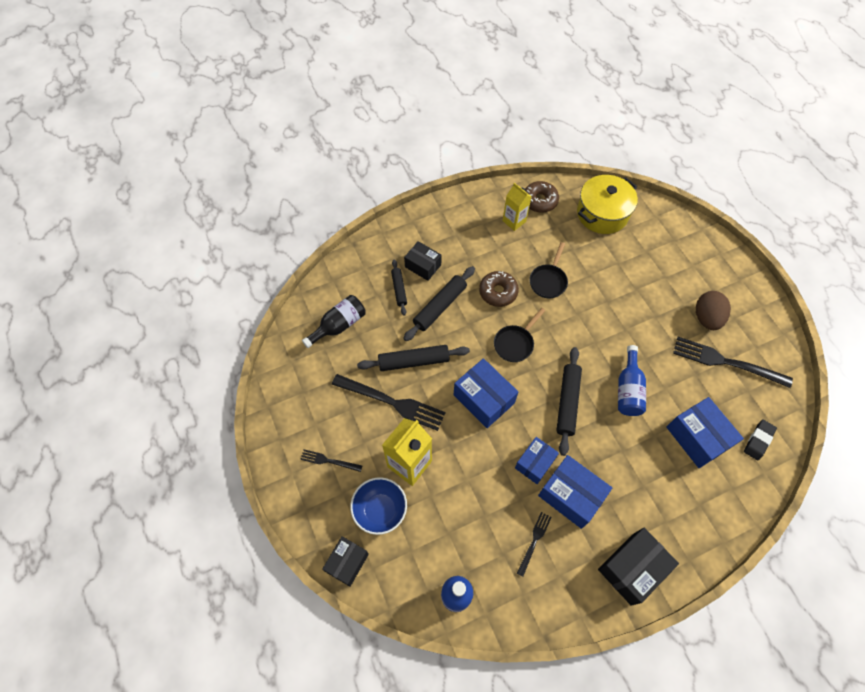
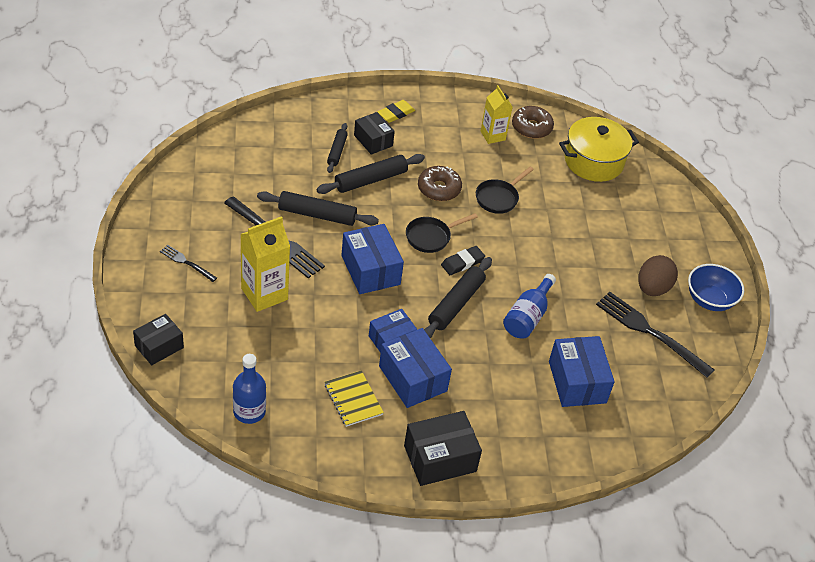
camera: 15 degrees right, 15 degrees down
(338, 325) = (258, 160): black bottle -> none
(380, 510) = (214, 319): blue bowl -> blue bowl (709, 300)
(428, 231) = (396, 113): none -> yellow eraser
(534, 540) = (353, 399): black fork -> yellow notebook
(758, 440) = (642, 409): black eraser -> black eraser (462, 262)

